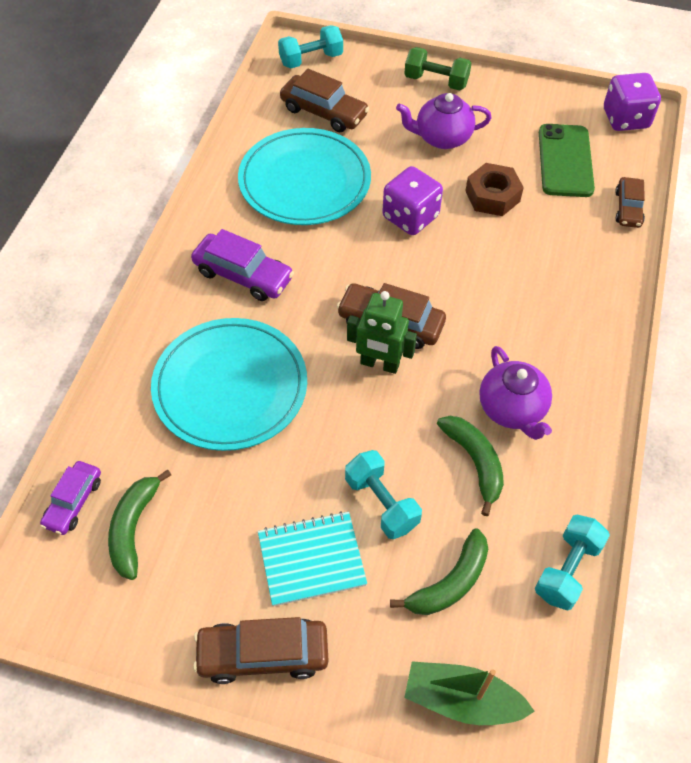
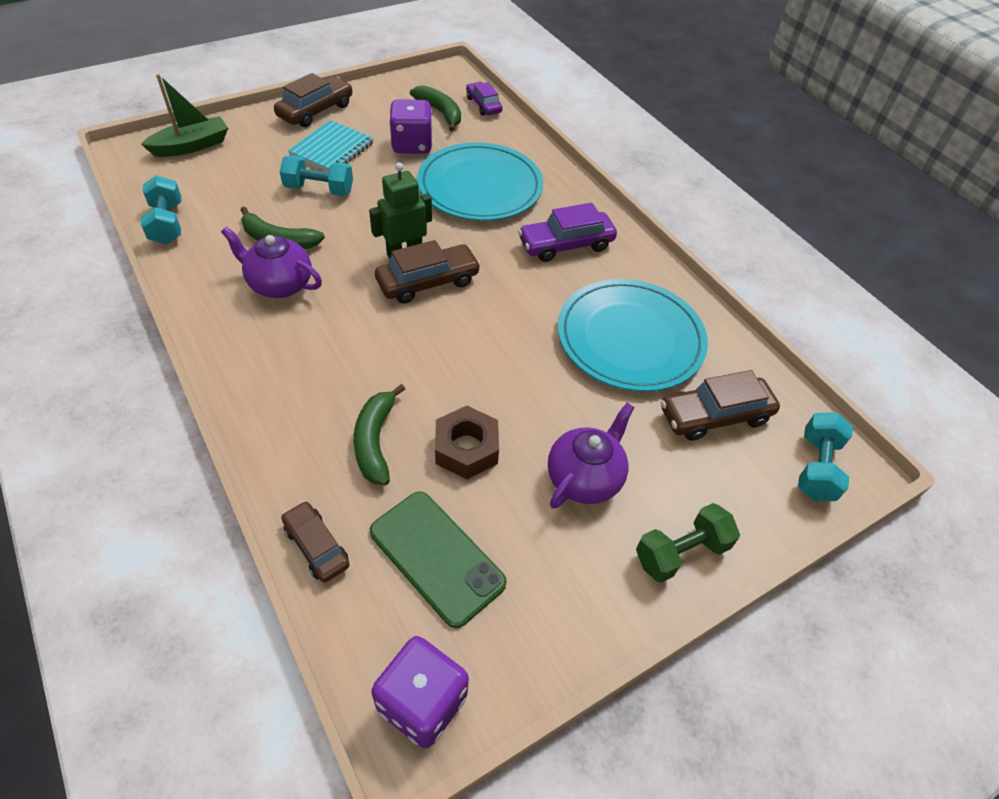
camera: 130 degrees right, 5 degrees down
(410, 217) = (512, 371): purple dice -> purple dice (412, 145)
(450, 582) = (240, 181): green banana -> green banana (375, 441)

